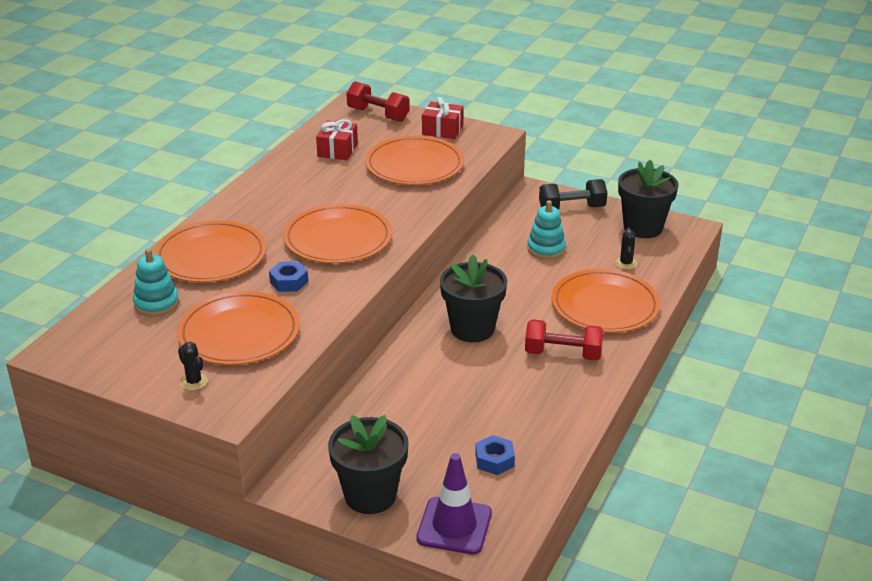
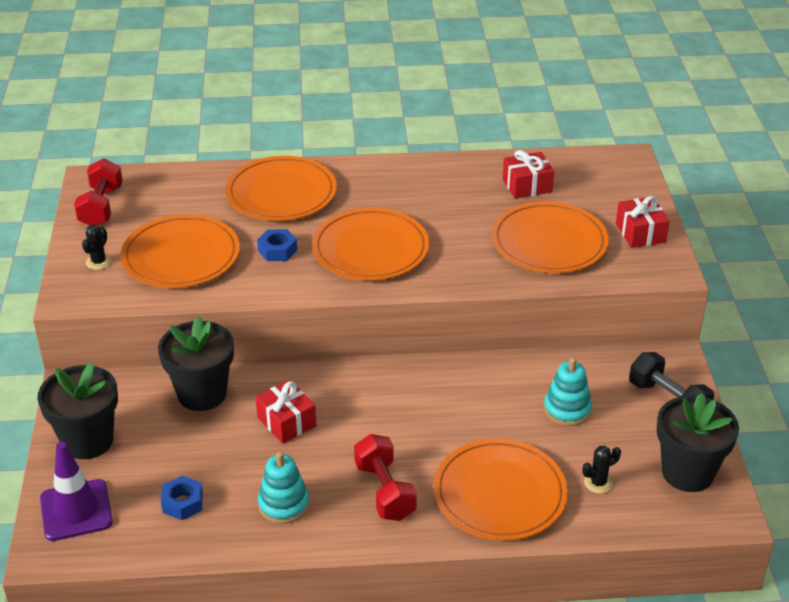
camera: 60 degrees right, 5 degrees up
(156, 303) = (191, 197): turquoise stacking toy -> turquoise stacking toy (283, 504)
(378, 115) = (623, 181): red dumbbell -> red dumbbell (101, 207)
(446, 376) = (286, 421): none -> red gift
(472, 329) = (376, 410): black flower pot -> black flower pot (202, 394)

